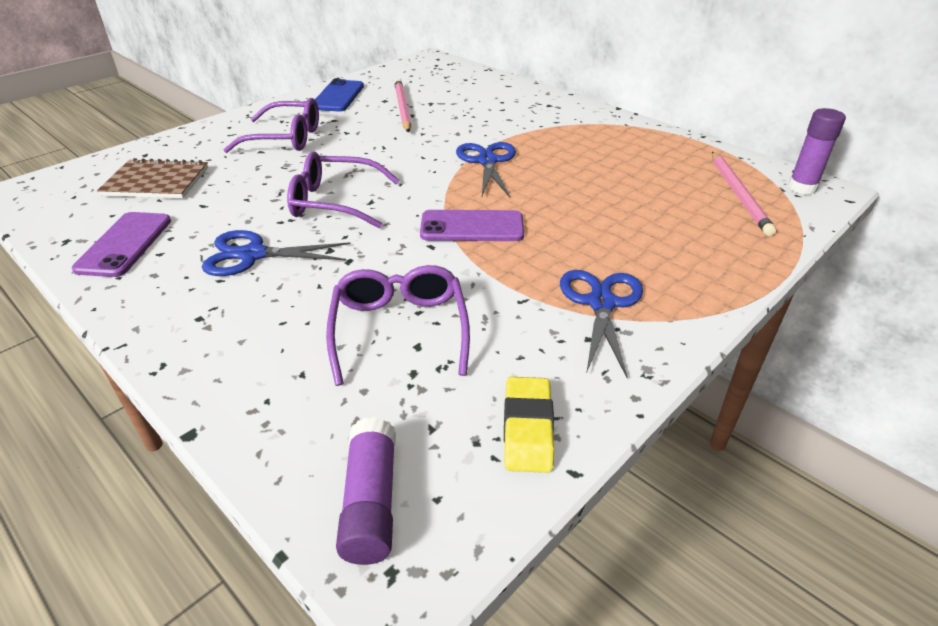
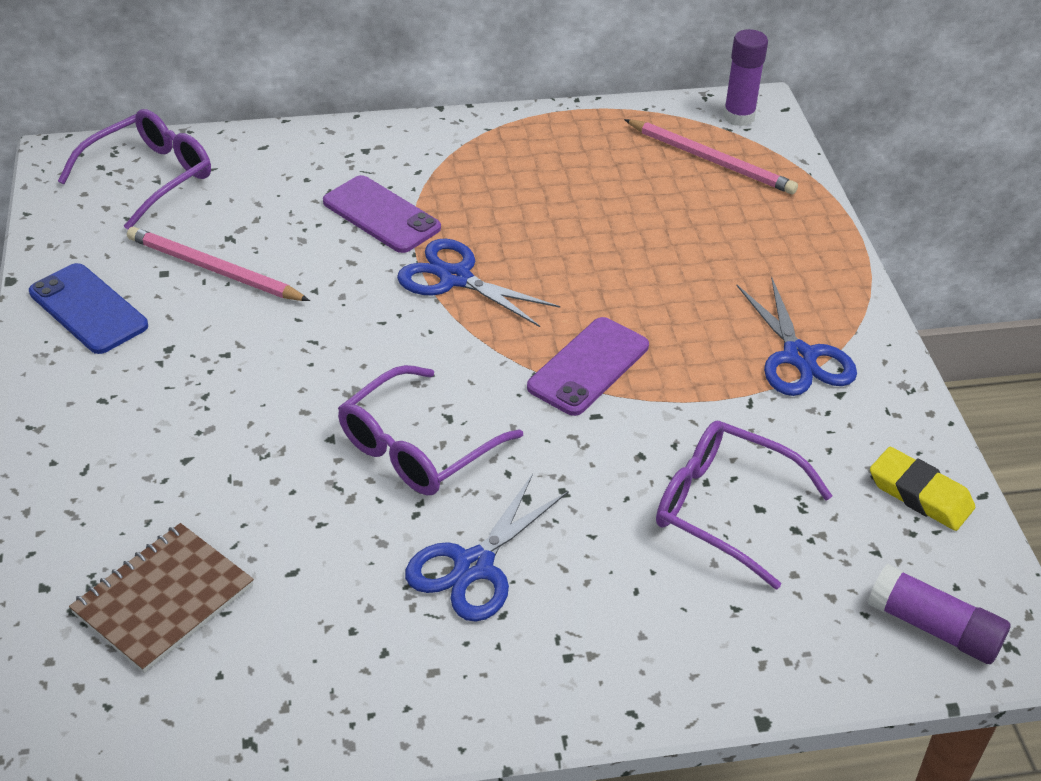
camera: 55 degrees left, 5 degrees up
(125, 244) = (325, 681): purple phone -> purple phone (381, 215)
(285, 138) = (173, 419): purple glasses -> purple glasses (149, 177)
(601, 303) = (799, 357): blue scissors -> blue scissors turned 150 degrees counterclockwise

